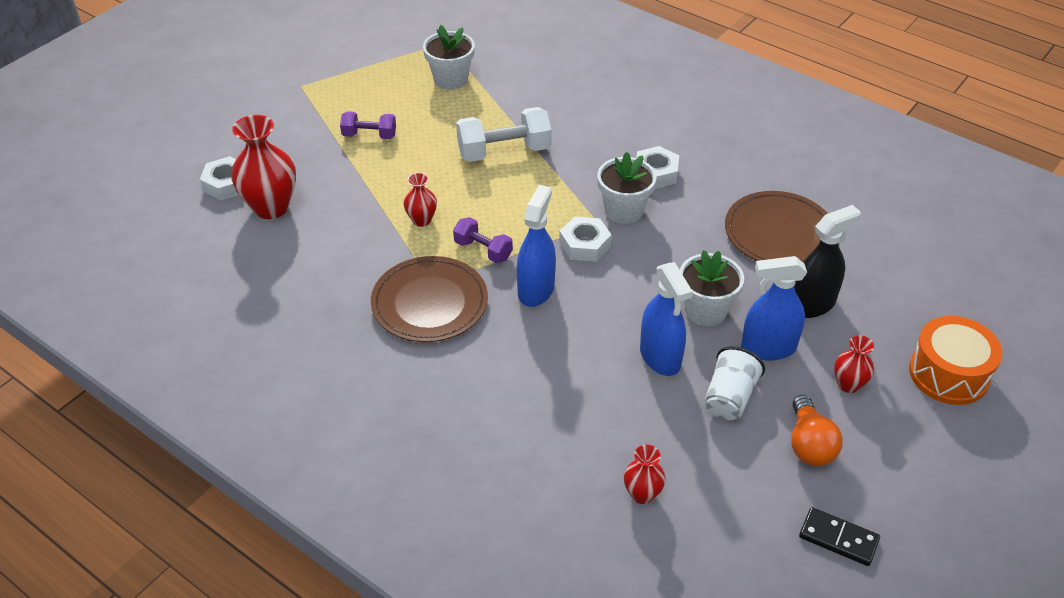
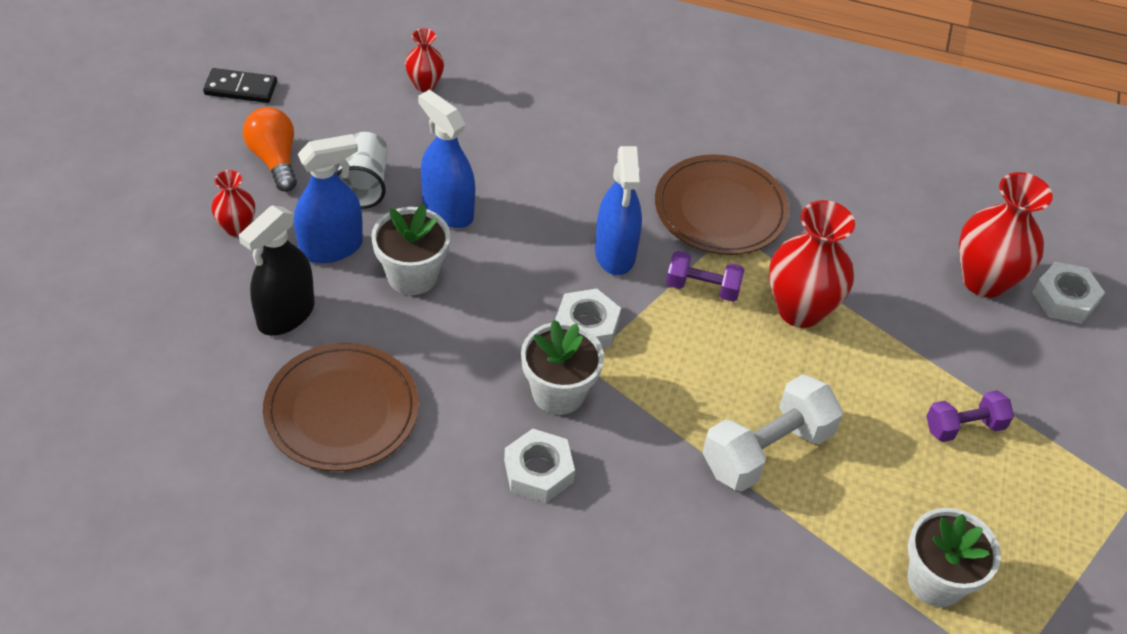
camera: 155 degrees right, 5 degrees up
(421, 220) = (800, 310): red vase -> red vase, size x1.90
(948, 374) = (121, 266): orange drum -> none

